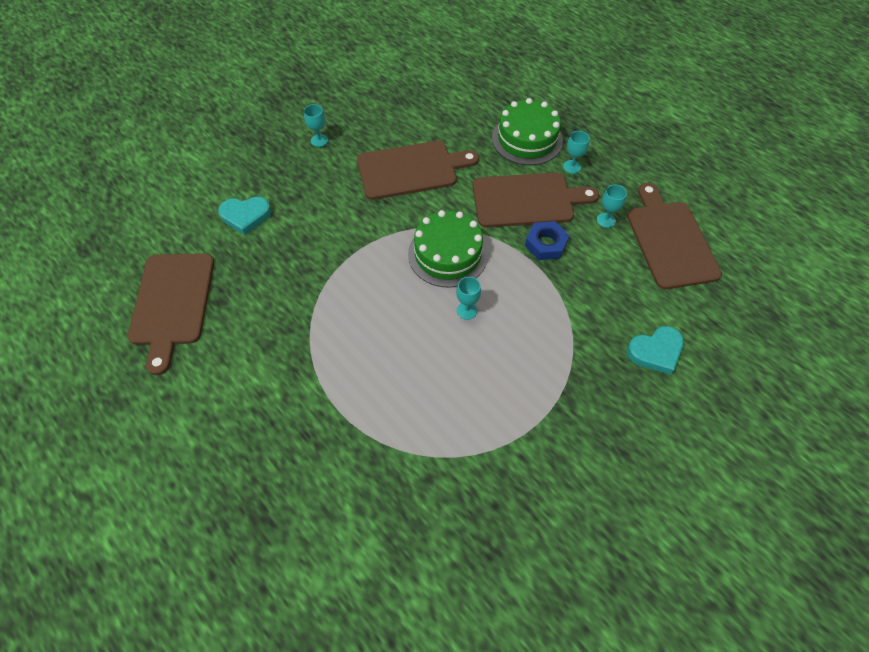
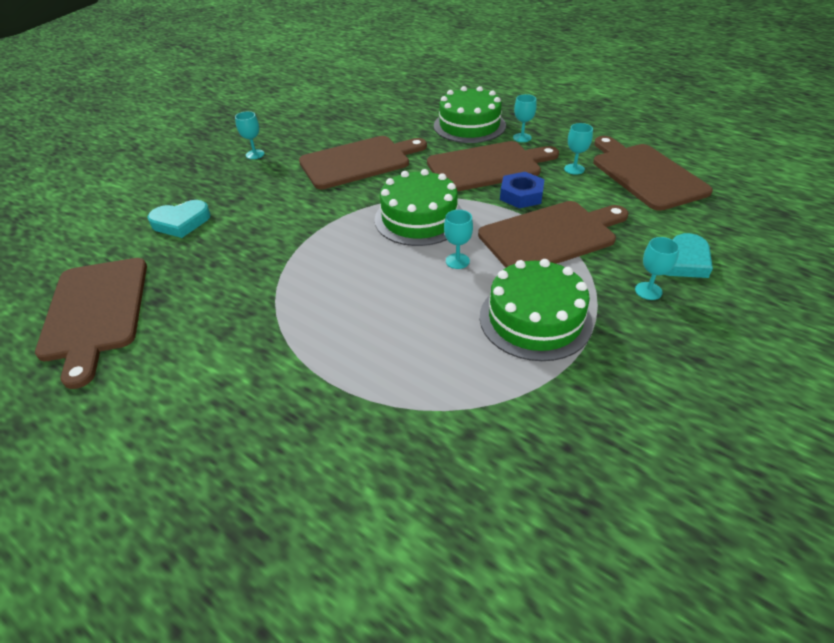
camera: 10 degrees left, 15 degrees down
(511, 386) = (535, 319): none -> green cake
(555, 299) = (551, 236): none -> brown cutting board
(614, 377) = (648, 291): none -> turquoise goblet

